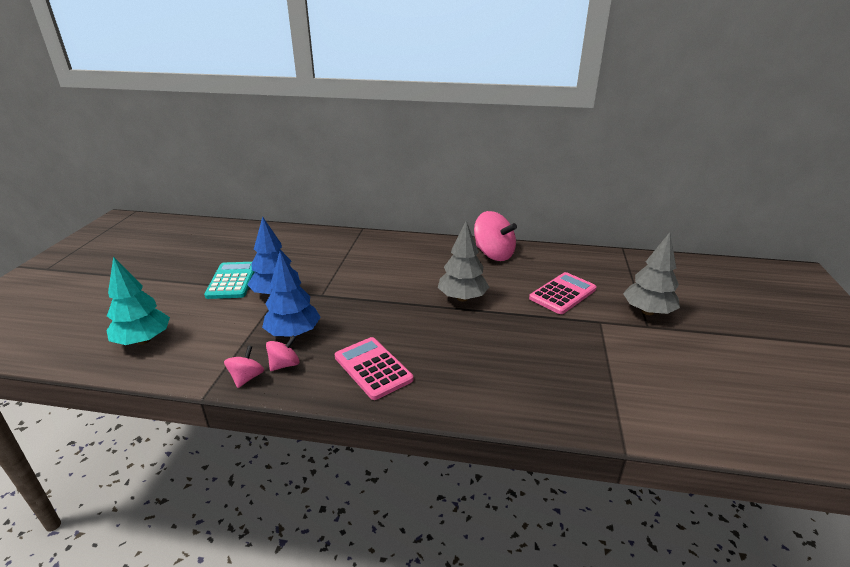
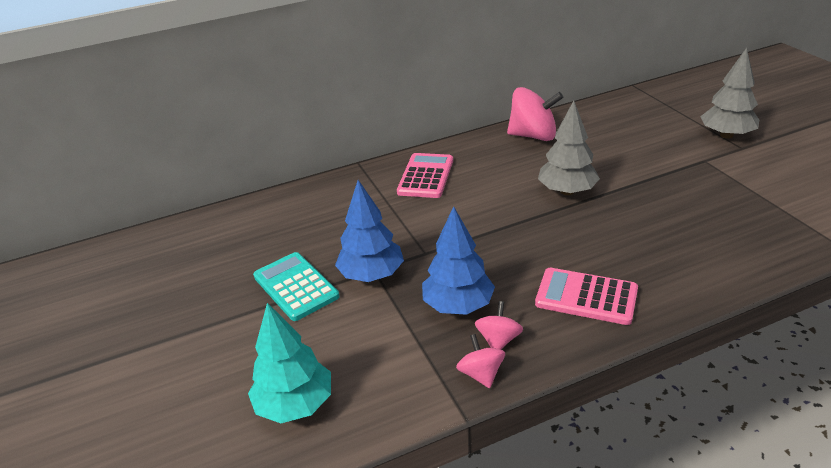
camera: 30 degrees left, 5 degrees up
(562, 294) = (644, 148): pink calculator -> pink calculator (426, 176)

